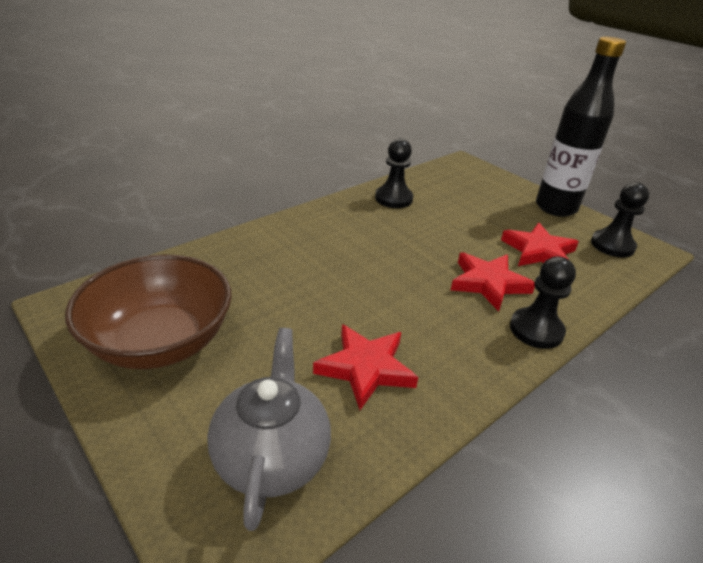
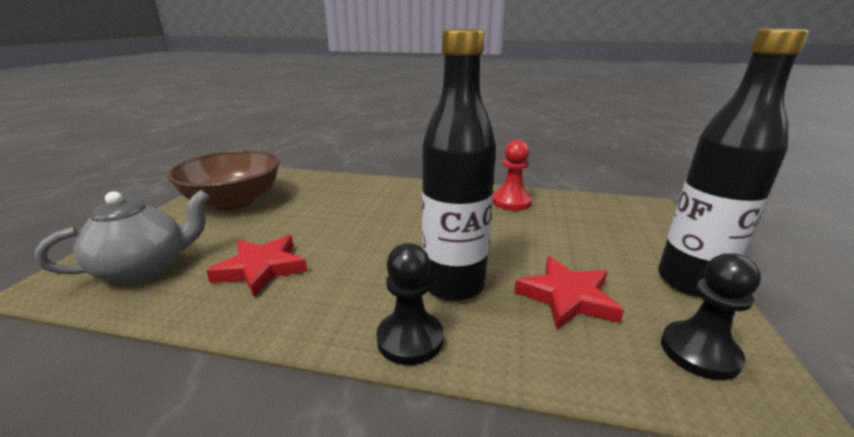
camera: 55 degrees right, 10 degrees down
(393, 198) = (511, 202): black pawn -> red pawn
(488, 283) = (453, 285): red star -> black bottle

